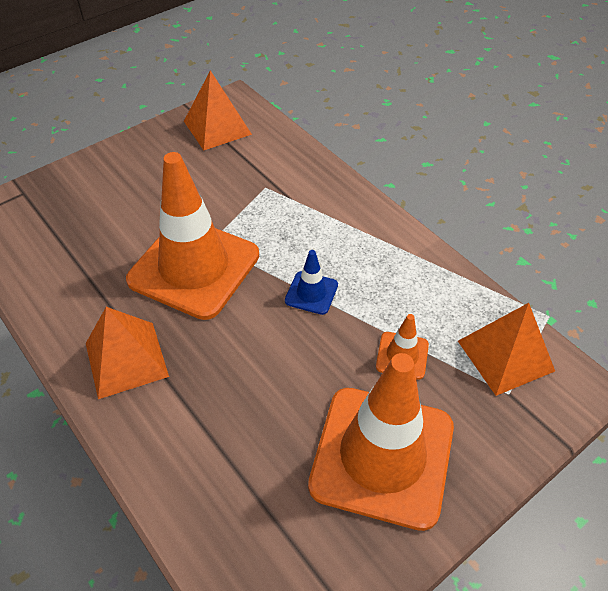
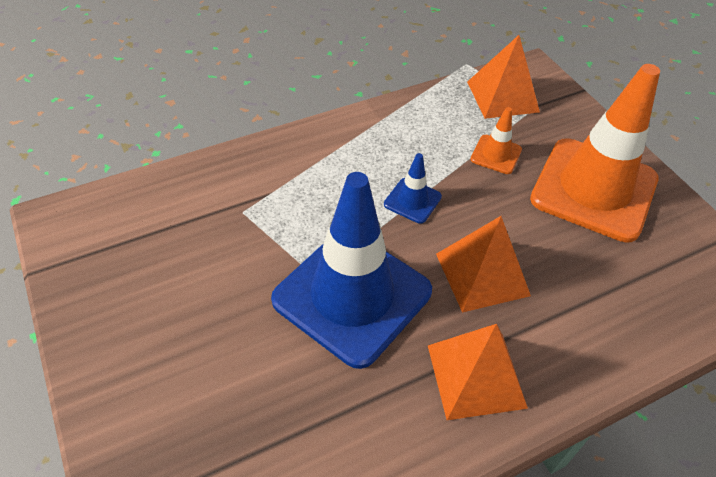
camera: 80 degrees left, 0 degrees up
(194, 267) = (352, 295): orange traffic cone -> blue traffic cone
(217, 127) = (106, 242): orange pyramid -> orange pyramid (482, 274)

